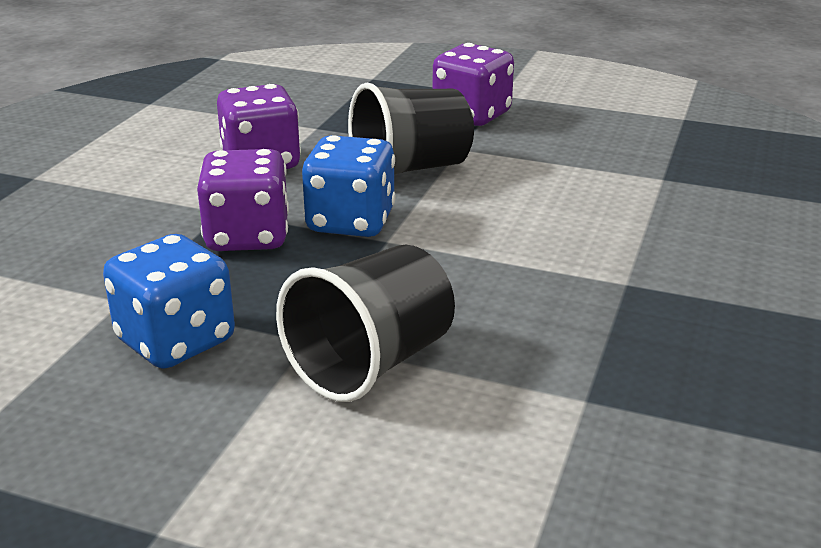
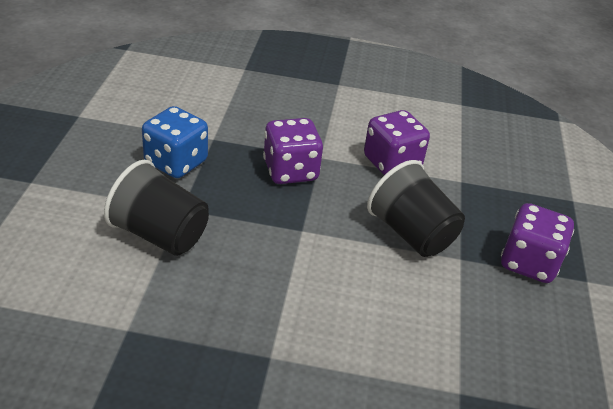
camera: 75 degrees right, 10 degrees up
(351, 222) = (321, 211): blue dice -> none

